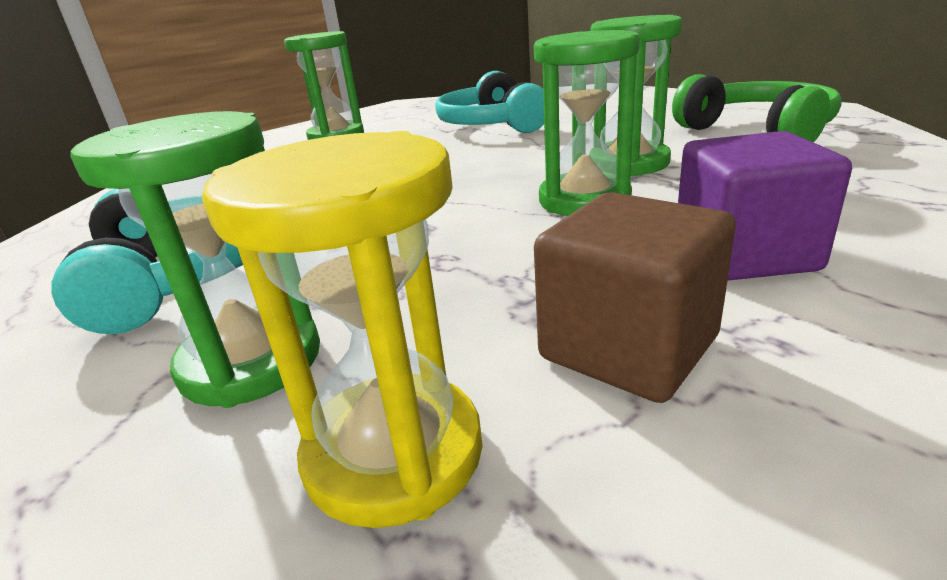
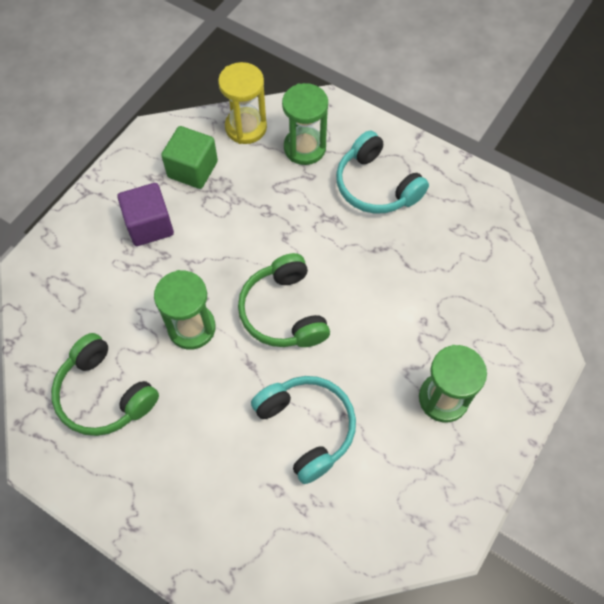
camera: 160 degrees right, 35 degrees up
(478, 172) = (283, 312): none -> green headphones
(584, 200) = (214, 272): green hourglass -> none
(628, 348) = (192, 169): brown cube -> green cube

